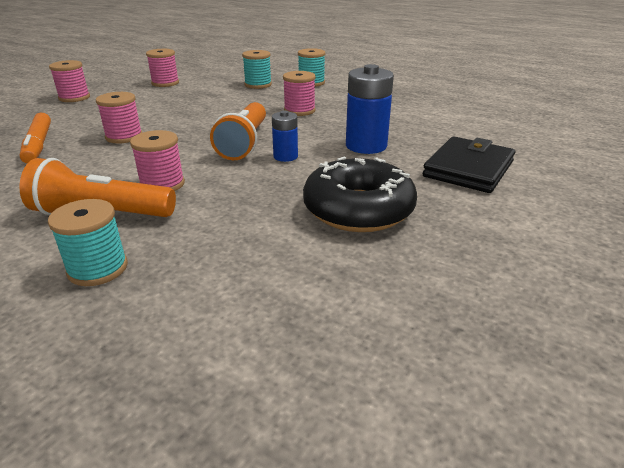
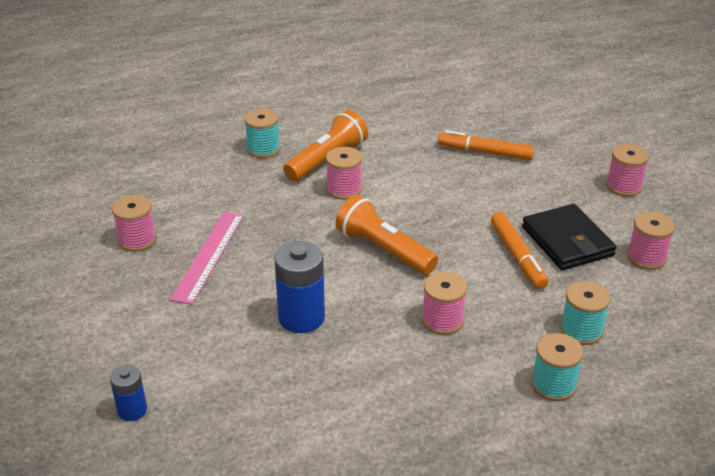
camera: 125 degrees right, 5 degrees up
(124, 137) = (465, 193): pink spool -> pink spool (137, 240)
(201, 107) = (517, 256): none -> orange marker
(285, 156) = (330, 260): blue battery -> blue battery (132, 410)
(358, 209) = (209, 256): black donut -> pink ruler
(468, 169) = (189, 350): black wallet -> black wallet (567, 241)

